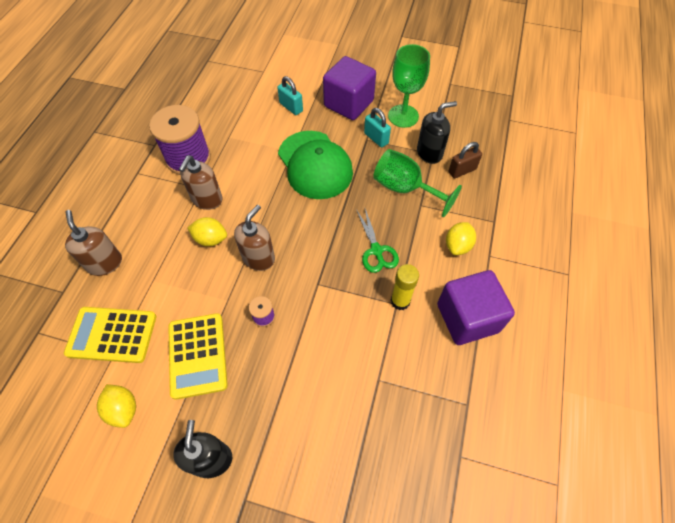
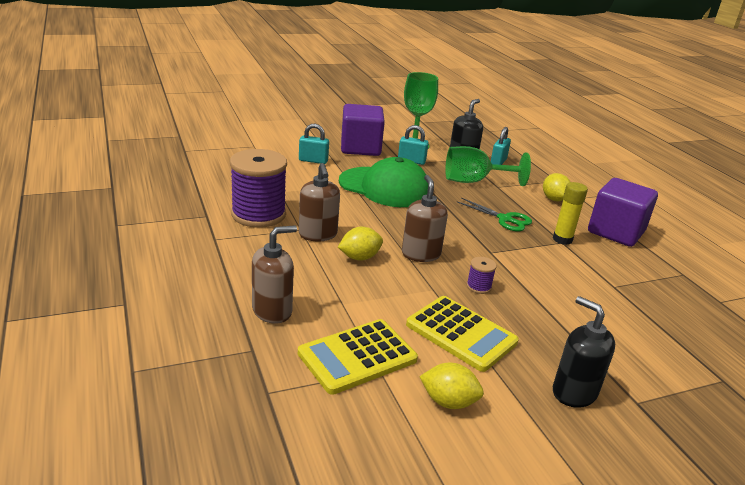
camera: 40 degrees left, 30 degrees down
(105, 263) = (272, 311): brown soap dispenser -> brown soap dispenser turned 120 degrees clockwise
(462, 170) = (498, 162): brown padlock -> turquoise padlock

